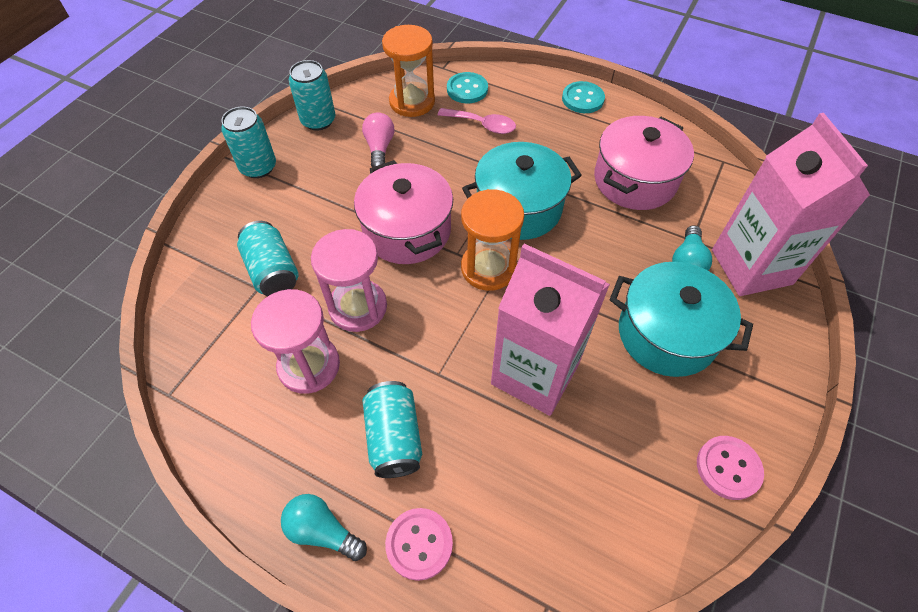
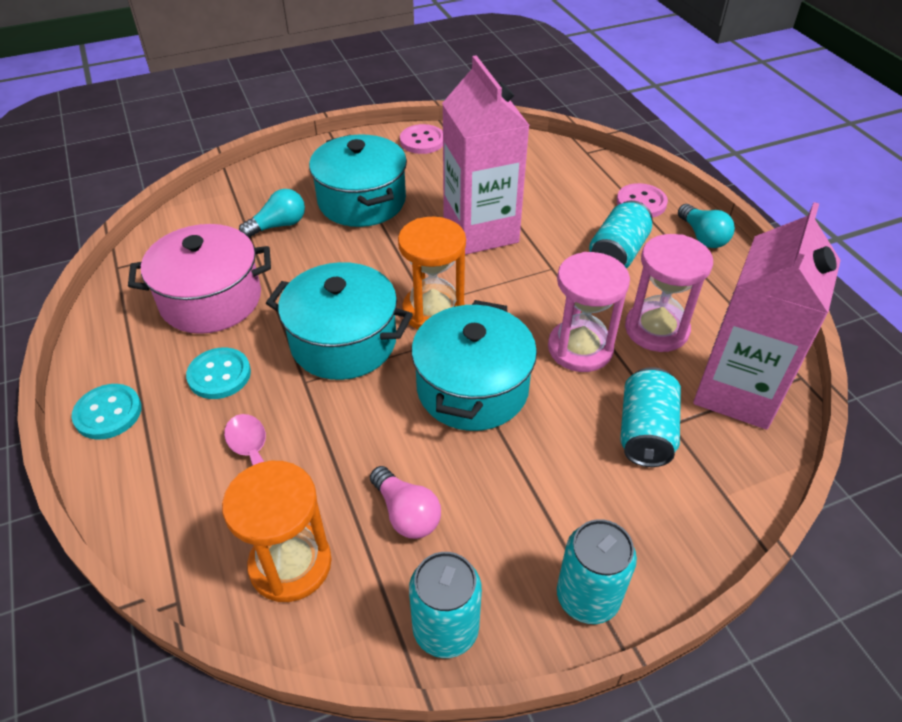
camera: 140 degrees left, 10 degrees down
(379, 148) = (406, 513): pink light bulb -> pink light bulb turned 75 degrees counterclockwise
(407, 230) = (472, 388): pink pot -> turquoise pot
(467, 89) = (201, 530): turquoise button -> turquoise button (219, 375)
(751, 267) = (242, 198): pink carton -> pink carton (737, 391)

